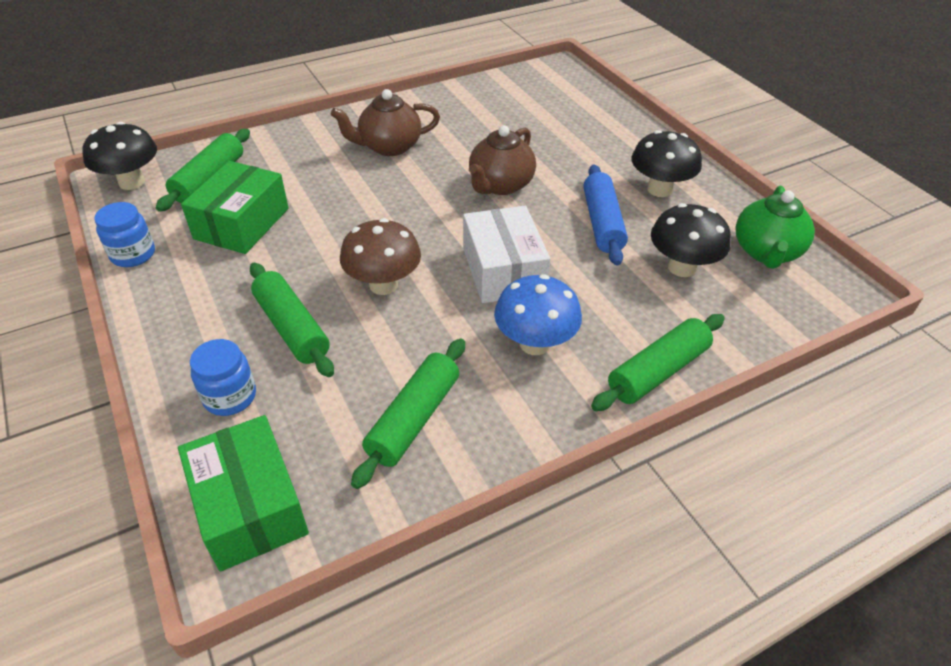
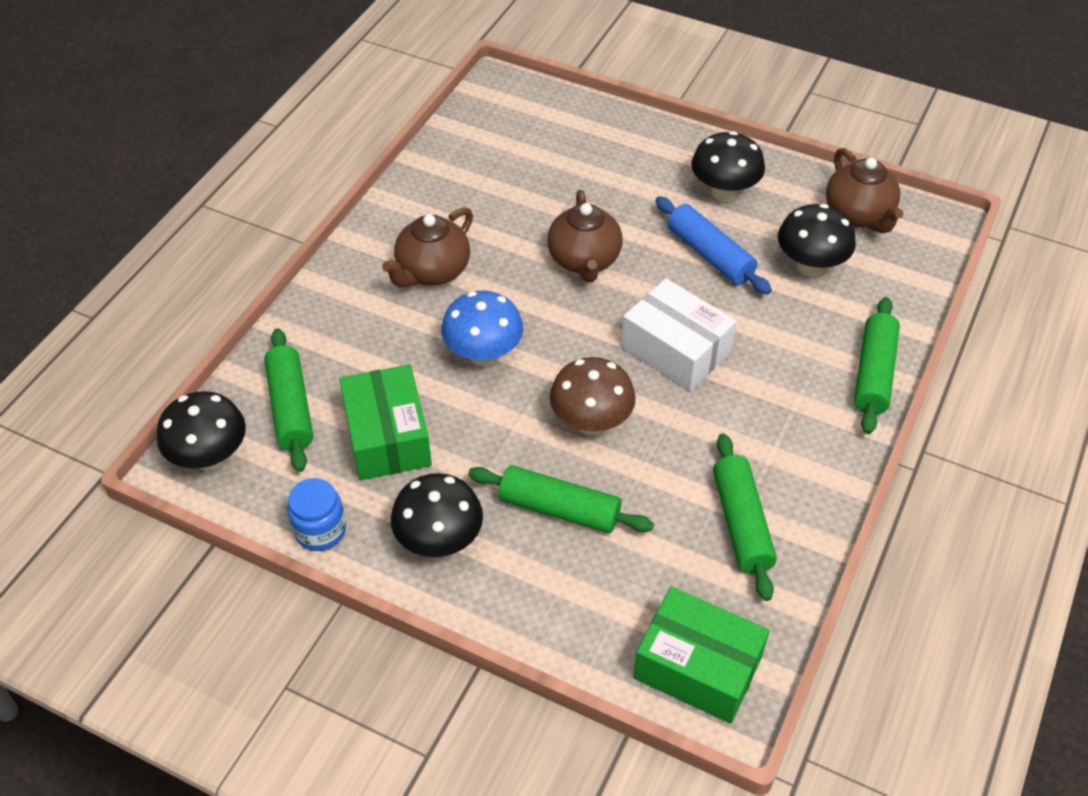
camera: 35 degrees left, 5 degrees up
(191, 302) = (439, 541): none -> black mushroom
(230, 397) = (580, 599): blue jar -> none
(535, 343) = (766, 403): blue mushroom -> blue mushroom (483, 354)
(766, 252) = (859, 215): green teapot -> brown teapot

